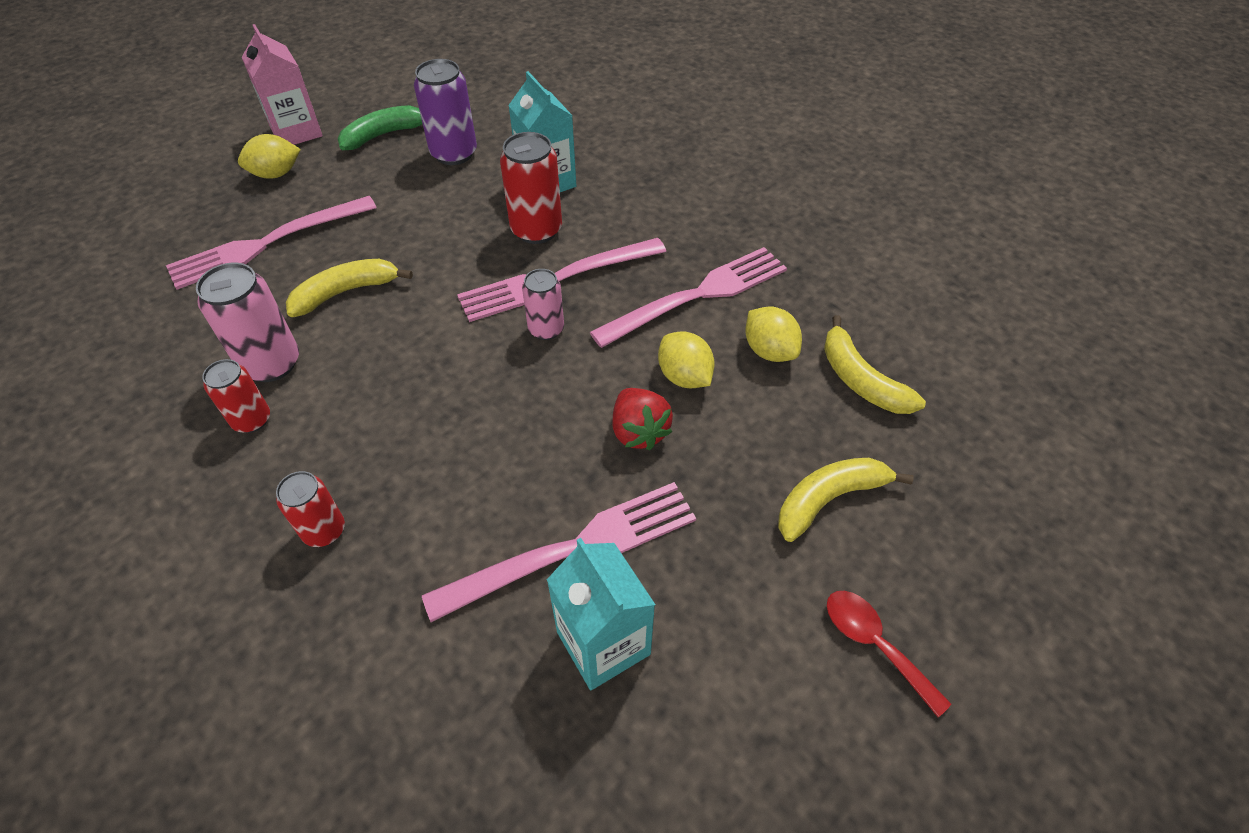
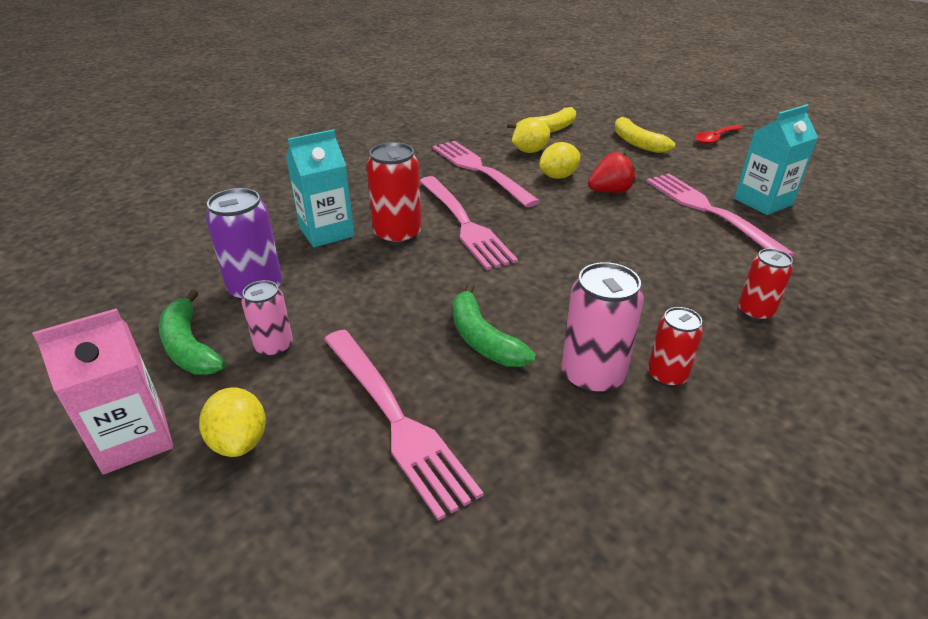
camera: 90 degrees left, 15 degrees down
(346, 292) = (483, 339): yellow banana -> green banana
(546, 329) = (521, 226): pink can -> pink can (274, 347)

